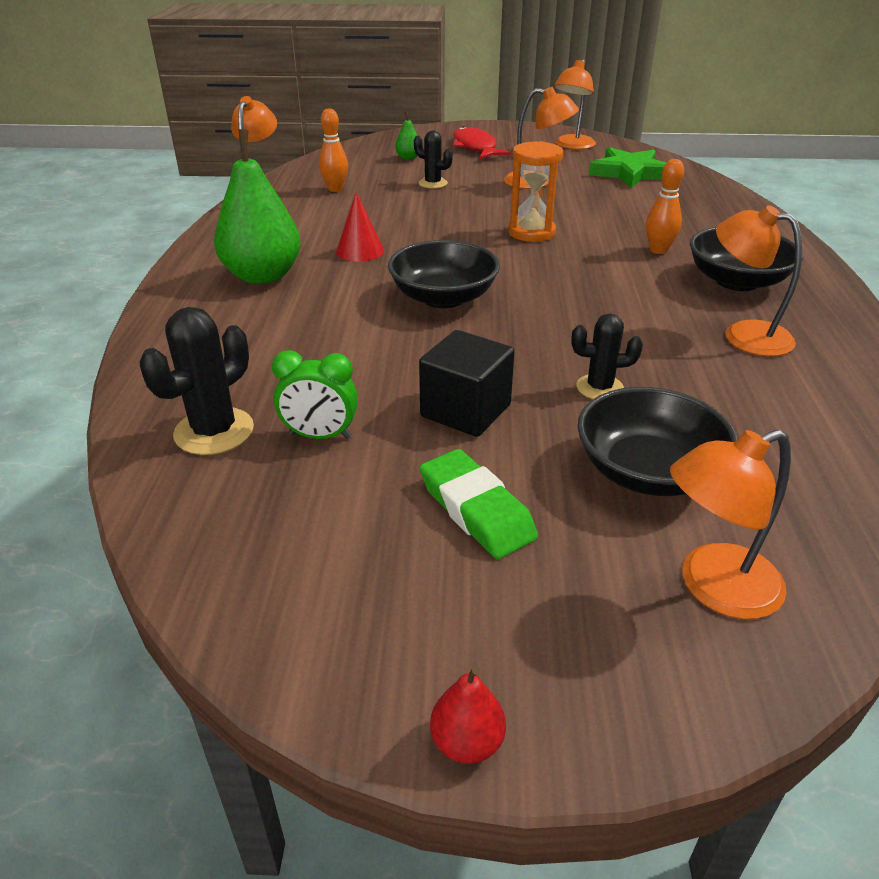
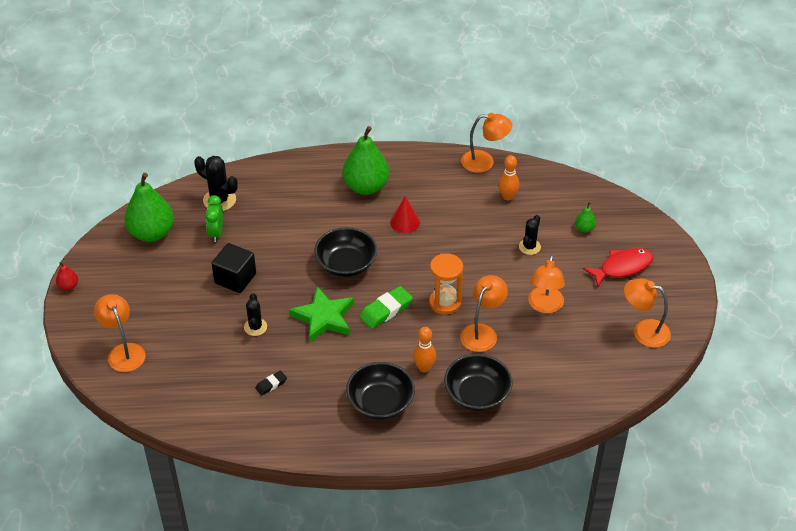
camera: 85 degrees right, 10 degrees up
(284, 544) = (152, 233): none -> green pear
(476, 510) = (168, 284): green eraser -> green eraser (386, 310)
(629, 173) = (580, 366): green star -> green star (324, 317)
(648, 471) = (190, 339): black bowl -> black bowl (477, 394)
(738, 372) = (271, 384): none -> black eraser
(744, 335) = (311, 394): orange lamp -> orange lamp (482, 332)

